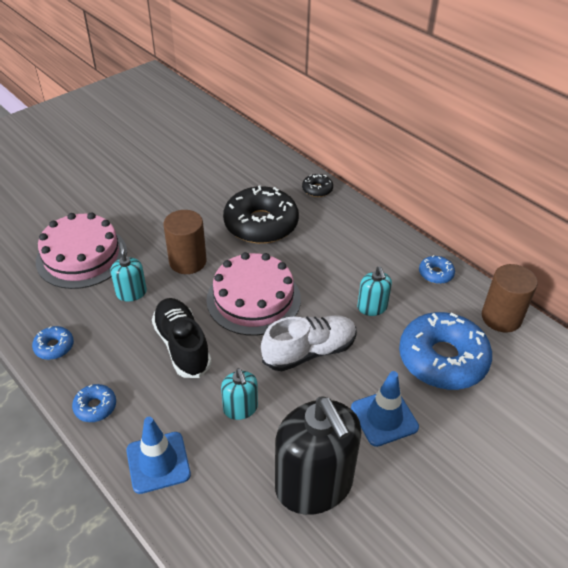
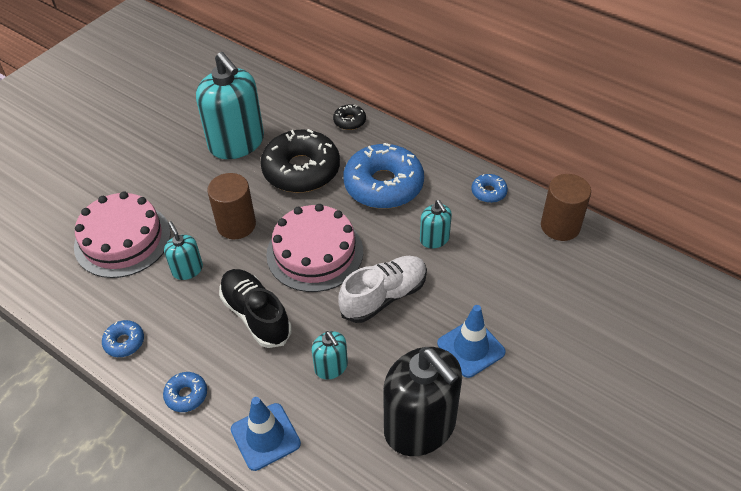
camera: 10 degrees left, 5 degrees up
(208, 191) = (236, 143): none -> turquoise soap dispenser
(442, 359) = (513, 279): blue donut -> blue donut (383, 185)

